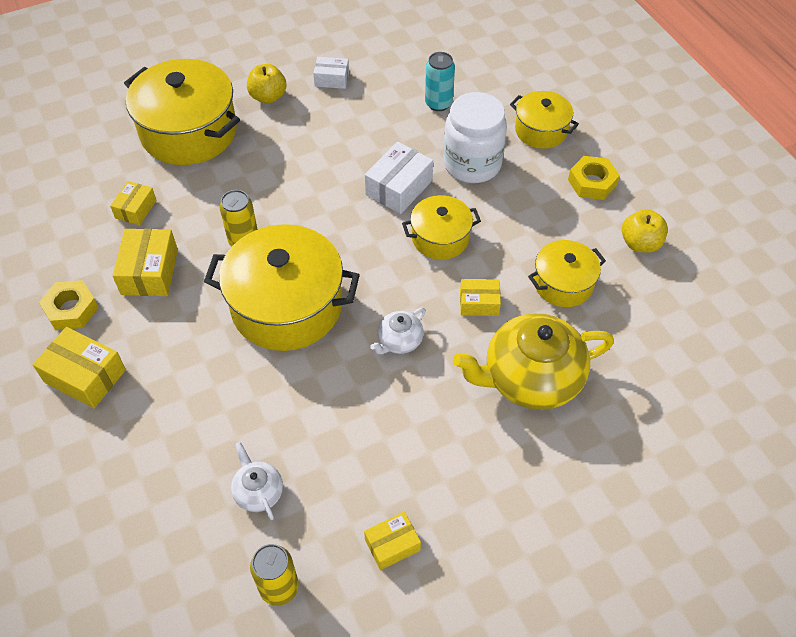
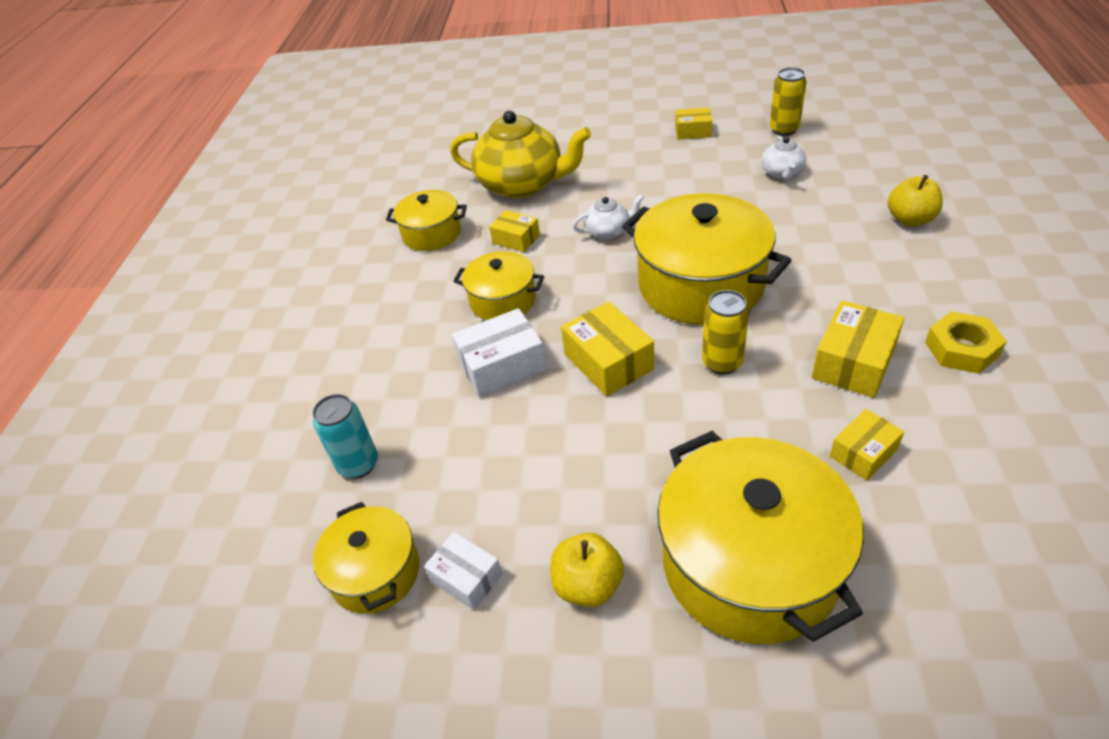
camera: 145 degrees left, 10 degrees down
(85, 376) = (941, 282): yellow box -> yellow box (608, 362)
(472, 164) = (399, 365): white jar -> none
(541, 130) = (286, 379): yellow pot -> yellow pot (375, 572)
(592, 182) = (307, 305): yellow nut -> none
(640, 243) = (334, 244): yellow apple -> yellow apple (910, 220)

